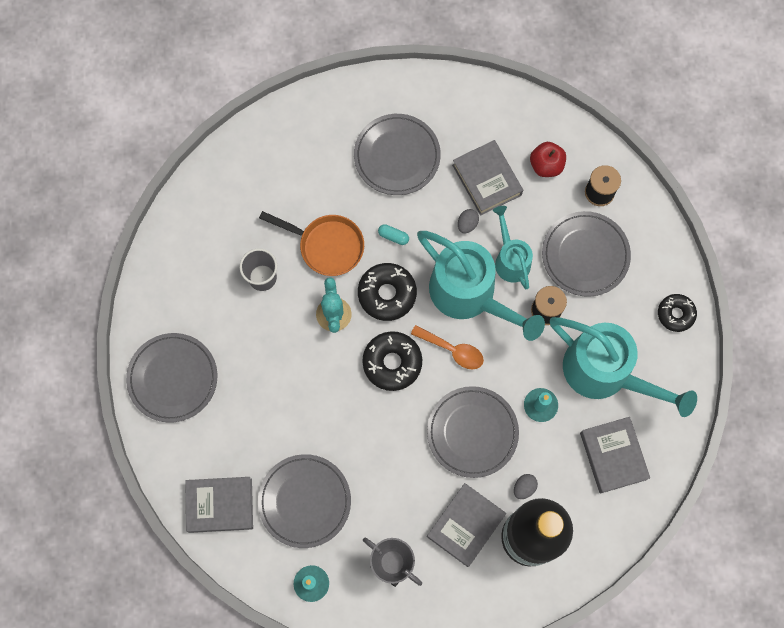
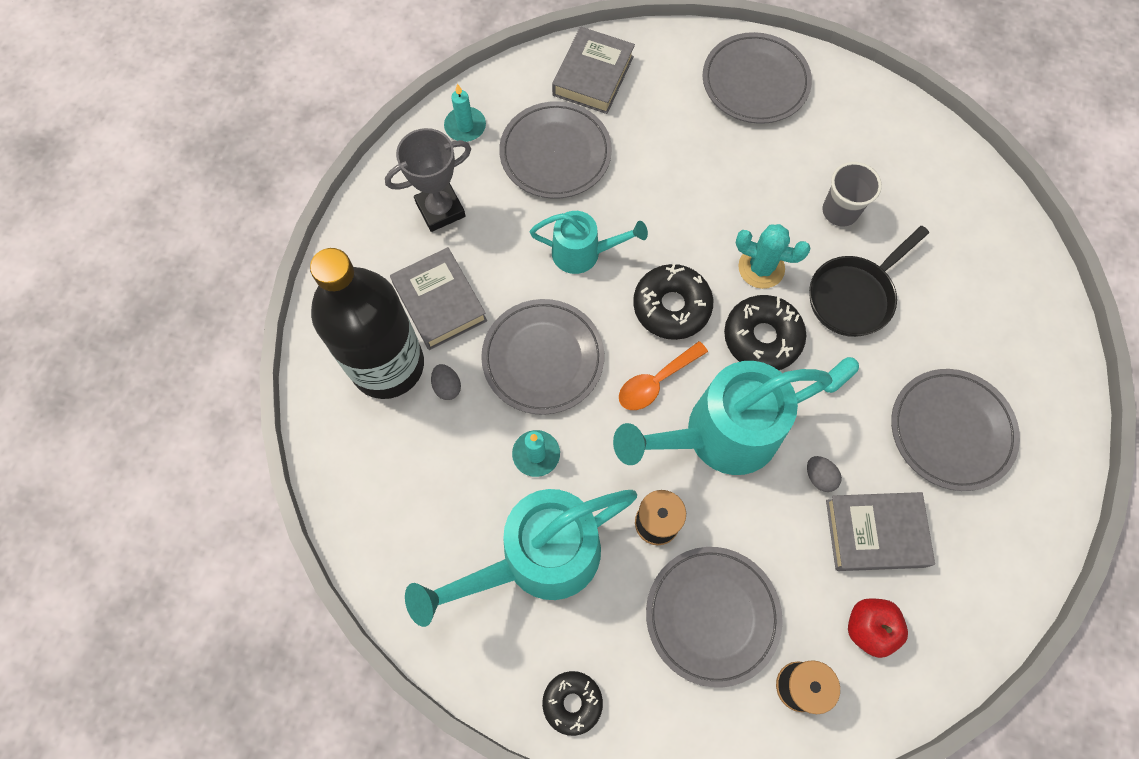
camera: 115 degrees right, 5 degrees down
(327, 246) = (854, 296): orange pan -> black pan
(510, 259) = (748, 510): turquoise watering can -> turquoise watering can (584, 253)
(613, 456) = (428, 513): grey book -> none

